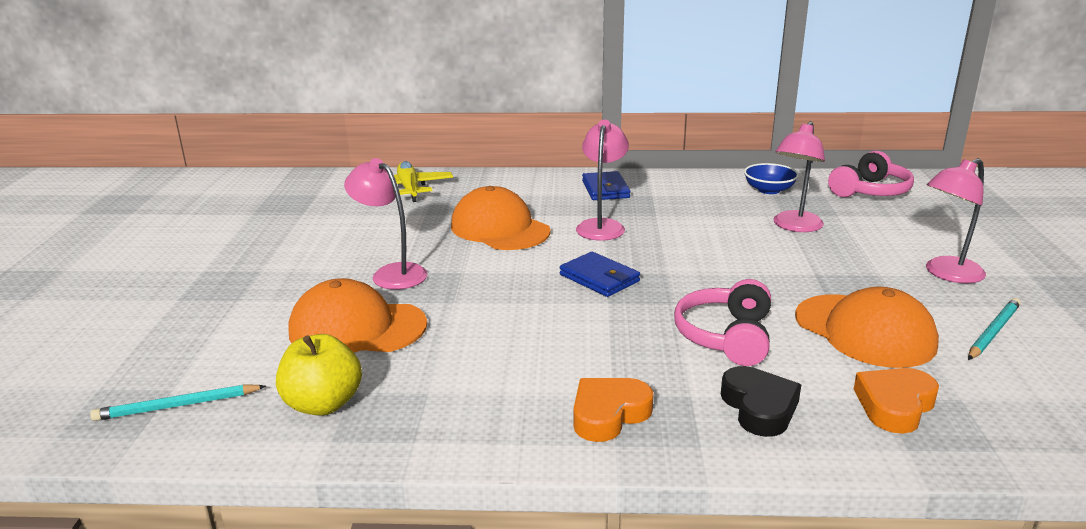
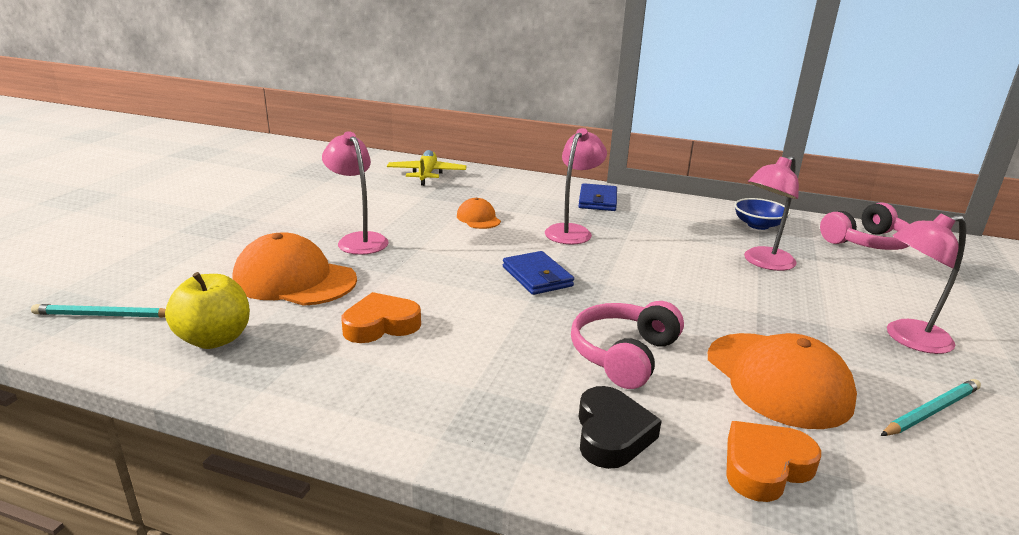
camera: 15 degrees right, 0 degrees up
(499, 228) = (478, 218): orange cap -> orange cap, size x0.52
(608, 414) = (455, 406): orange heart -> orange heart (381, 325)

